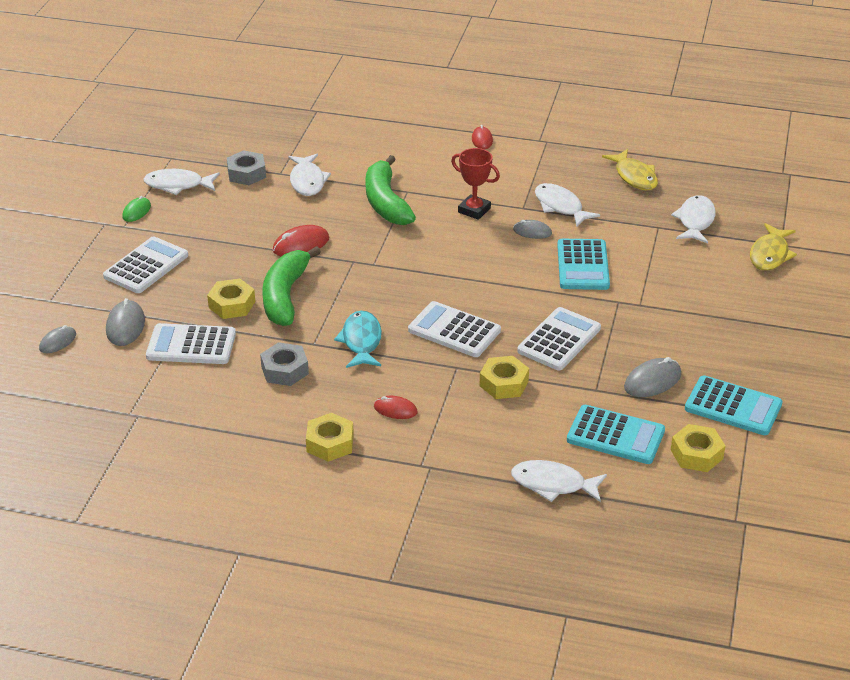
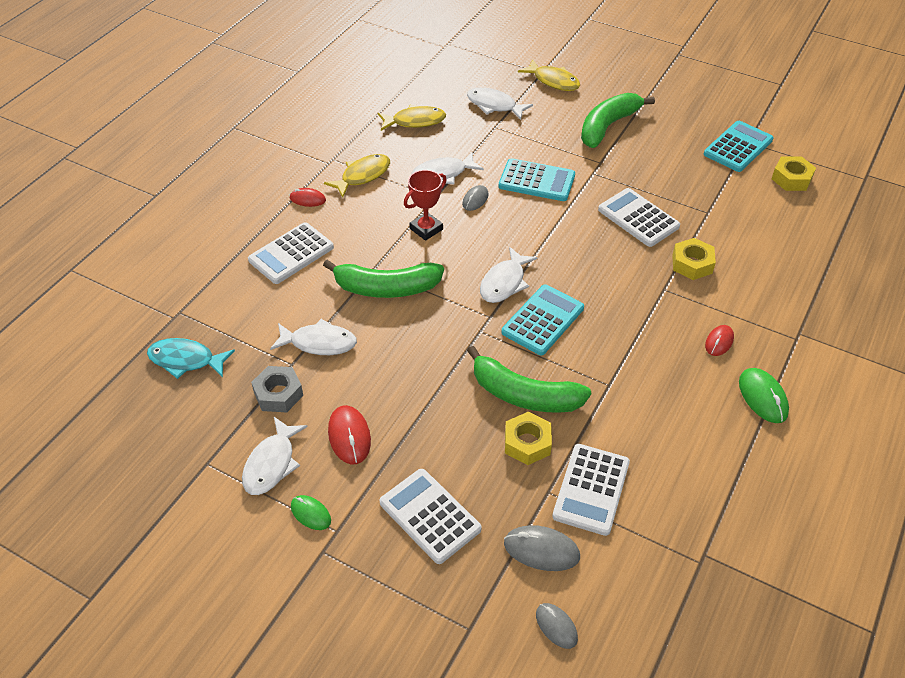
camera: 75 degrees left, 10 degrees up
(285, 370) = (648, 414): grey nut -> none
(301, 244) = (436, 367): red mouse -> red mouse (349, 436)
(330, 443) = (762, 397): yellow nut -> green mouse
(361, 341) = (613, 347): turquoise fish -> turquoise fish (186, 360)
(454, 330) = (611, 280): white calculator -> white calculator (291, 254)
(531, 162) = (363, 176): none -> yellow fish
(553, 484) = (823, 263): white fish -> white fish (504, 283)
(615, 435) = (766, 215): turquoise calculator -> turquoise calculator (543, 320)
(652, 381) = (701, 179): grey mouse -> none
(709, 303) = (608, 126): none -> green banana

